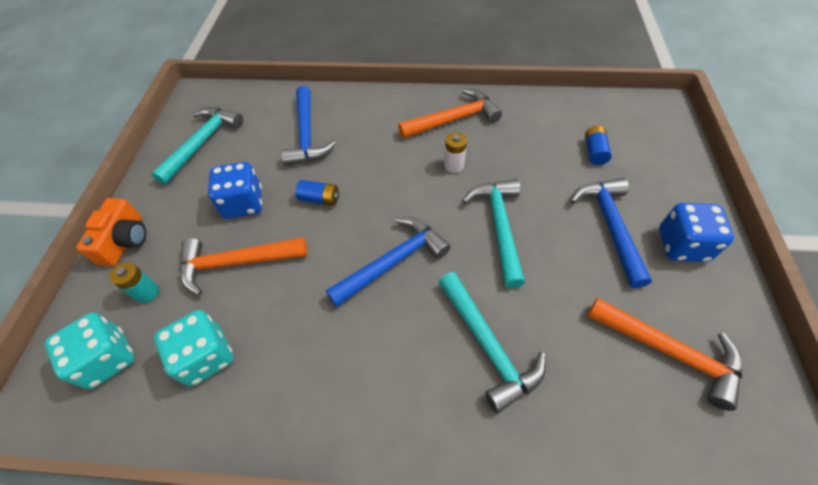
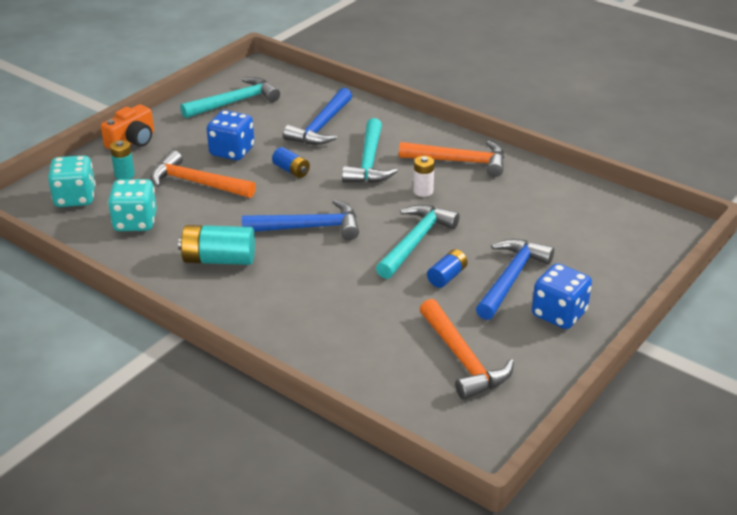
camera: 30 degrees right, 20 degrees down
(339, 358) = (219, 259): none -> turquoise battery
(488, 346) = (328, 298): turquoise hammer -> turquoise hammer (369, 162)
(594, 152) = (562, 230): blue battery -> blue battery (447, 276)

